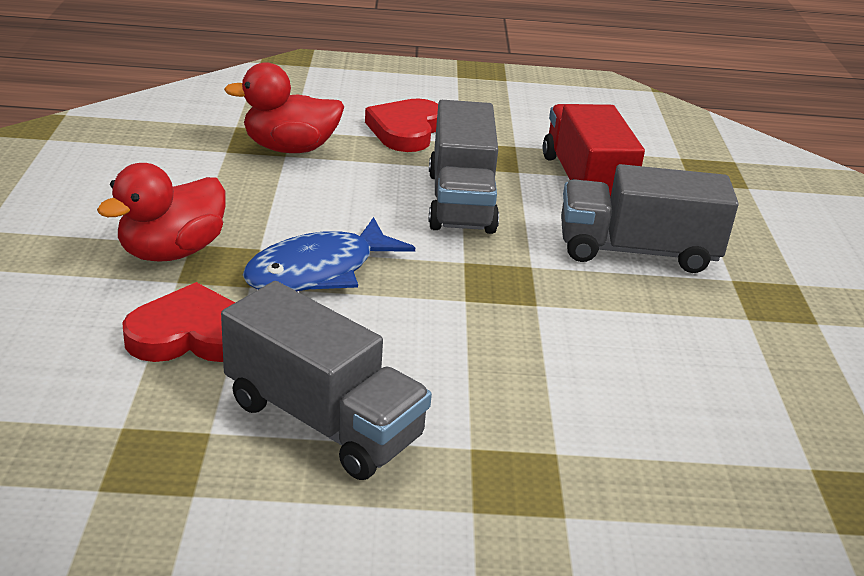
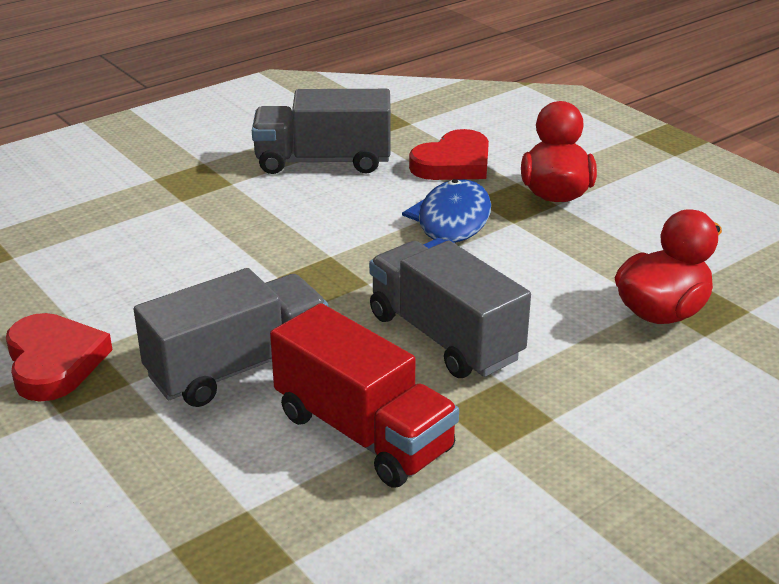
camera: 145 degrees right, 0 degrees up
(406, 130) = (621, 400): red heart -> red heart (54, 362)

